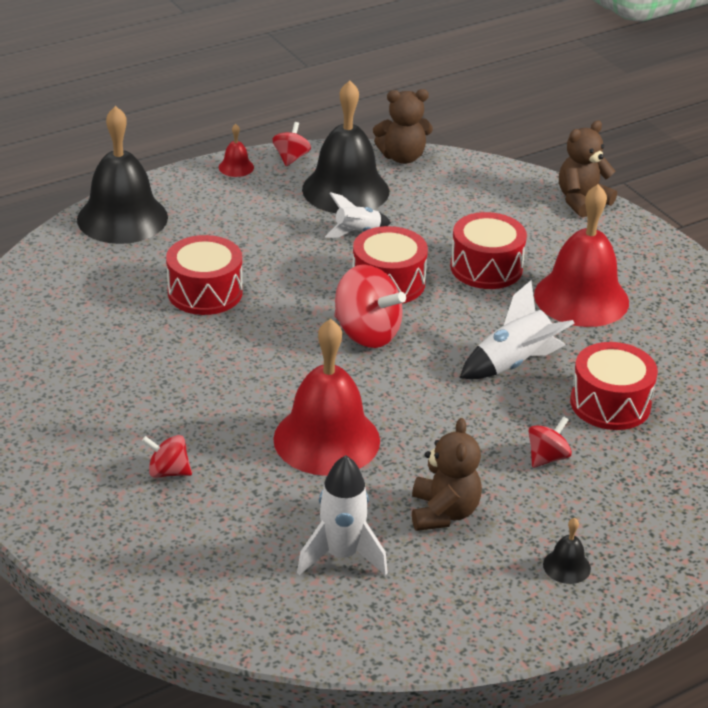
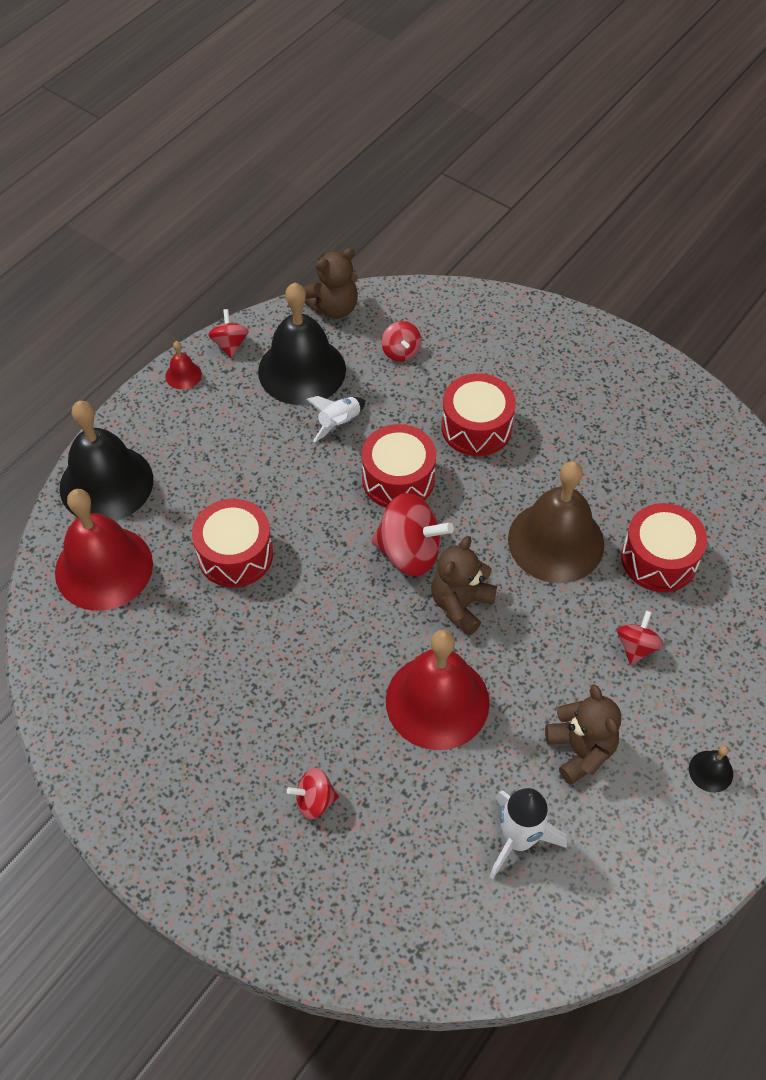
camera: 20 degrees left, 20 degrees up
(446, 200) = (400, 352): none -> red spinning top
(513, 364) = (556, 541): white rocket -> brown bell
(581, 298) = (576, 436): red bell -> red bell (104, 568)
(582, 201) = (521, 310): brown teddy bear -> brown teddy bear (461, 605)

